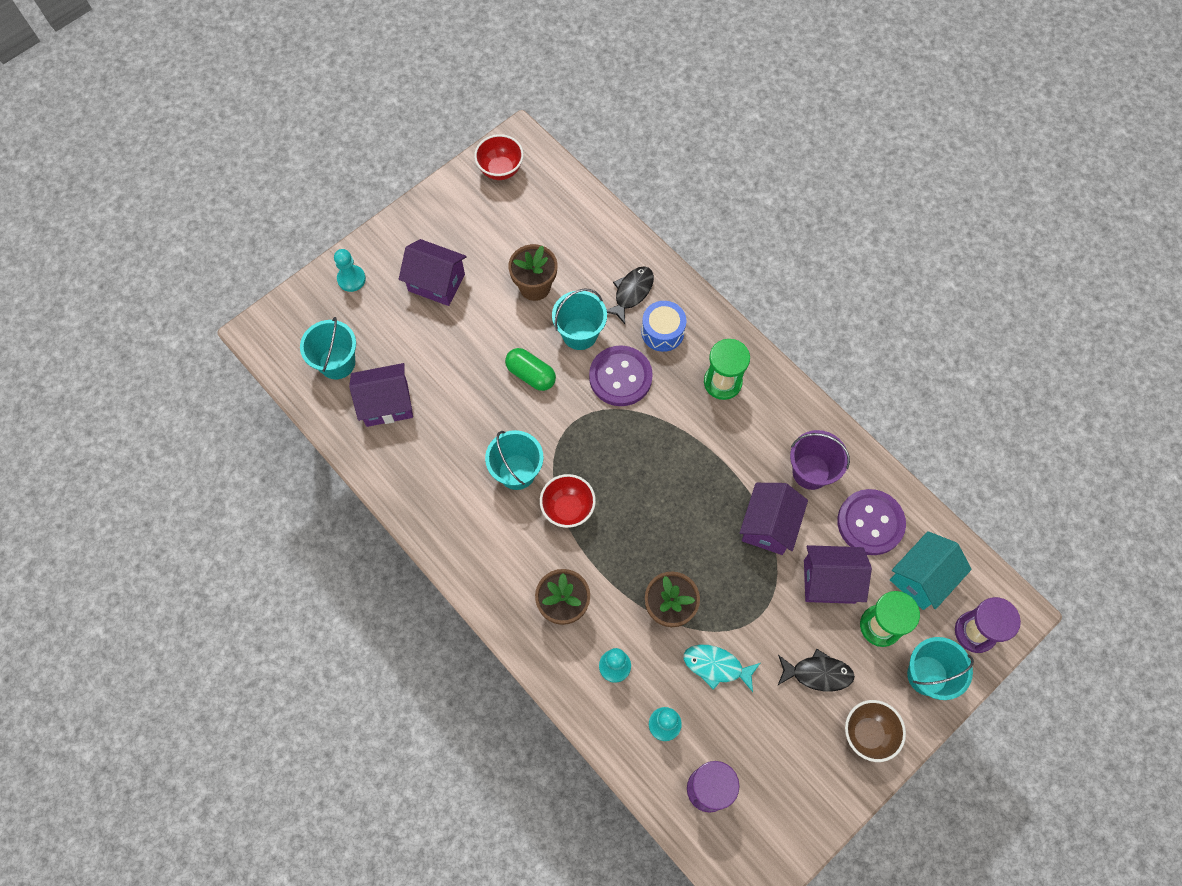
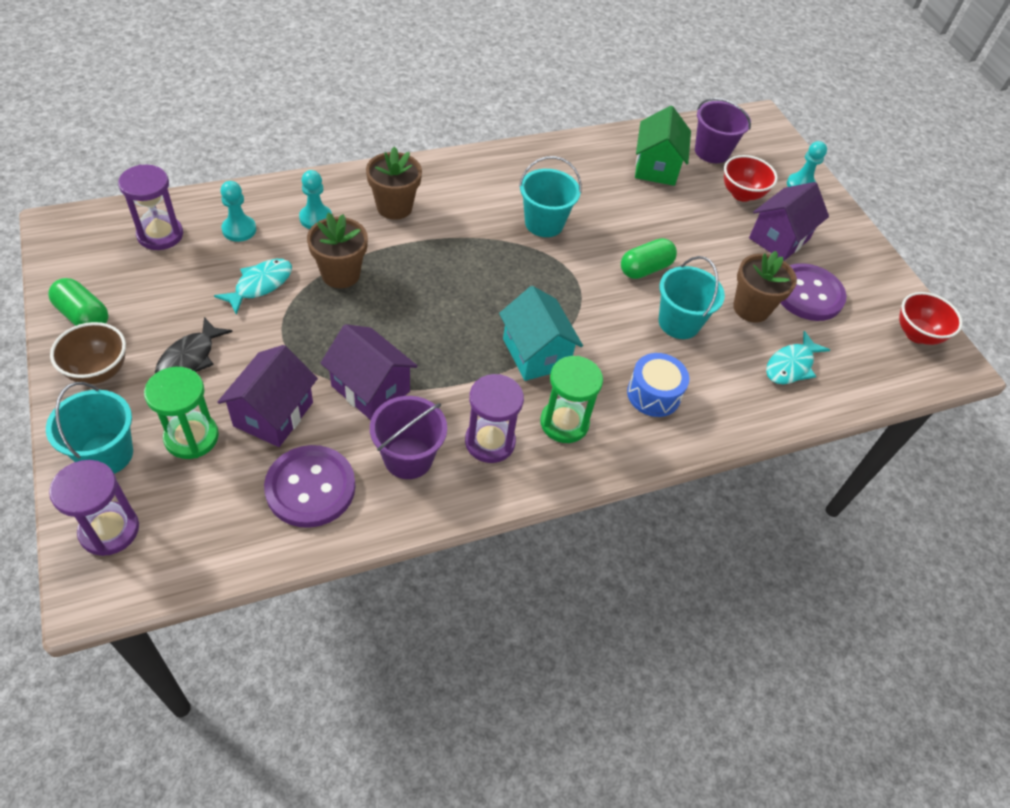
camera: 105 degrees right, 15 degrees down
(337, 363) = (712, 151): turquoise bucket -> purple bucket
(387, 404) = (656, 167): purple house -> green house
(568, 509) = (486, 243): red bowl -> red bowl (741, 194)
(582, 248) = (791, 366): none -> turquoise fish
(620, 377) = (612, 336): purple button -> purple button (808, 294)
(631, 293) = (716, 387): black fish -> none
(767, 424) = (490, 442): none -> purple hourglass
(827, 786) = (83, 316): none -> green capsule
(921, 578) = (211, 507): turquoise house -> turquoise house (535, 353)

